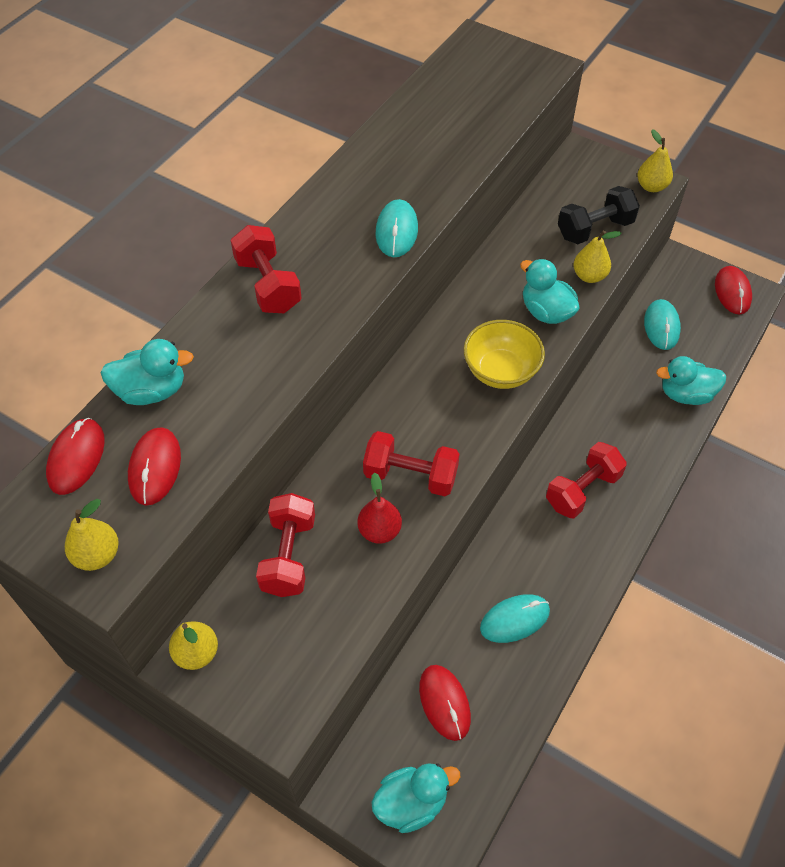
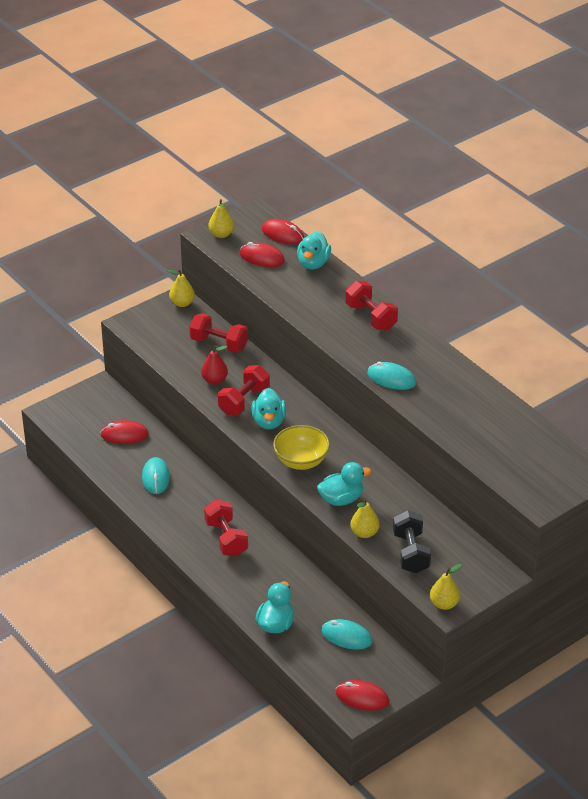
camera: 110 degrees right, 15 degrees down
(268, 285) = (371, 317): red dumbbell -> red dumbbell turned 60 degrees clockwise
(411, 803) = (80, 408): turquoise duck -> turquoise duck (269, 421)

